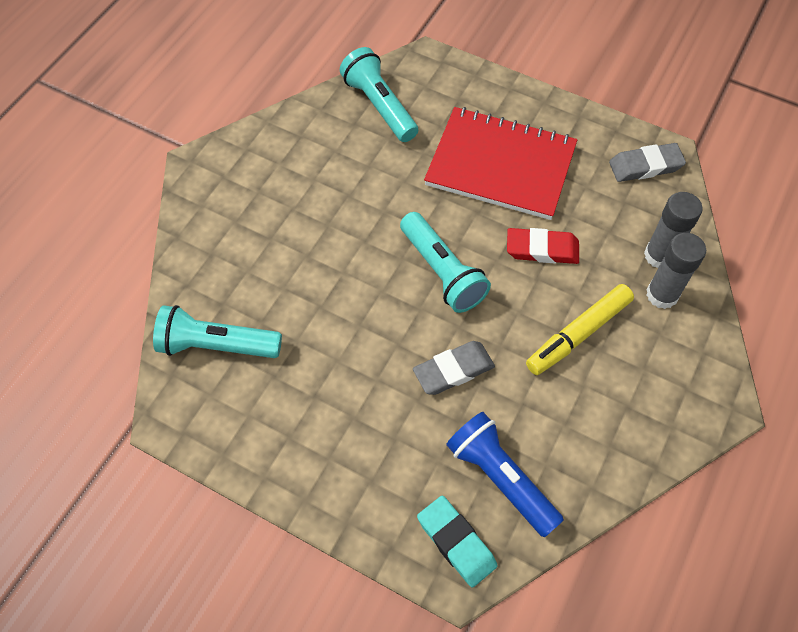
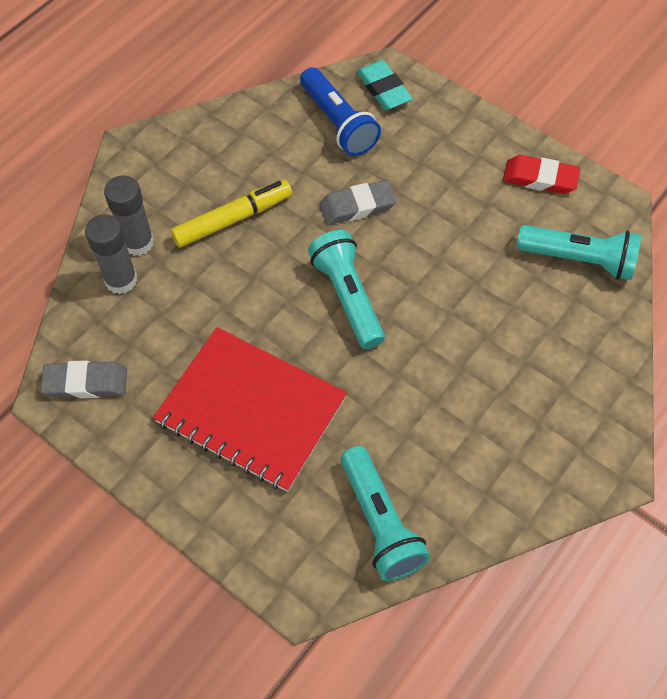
camera: 170 degrees left, 0 degrees up
(542, 249) = (238, 304): red eraser -> red eraser (540, 178)

